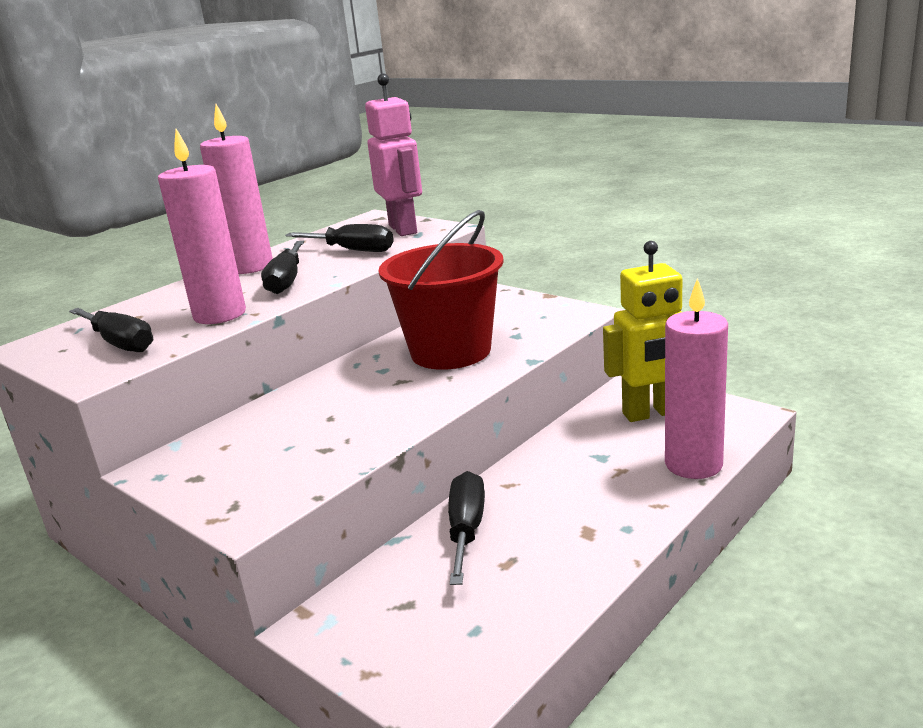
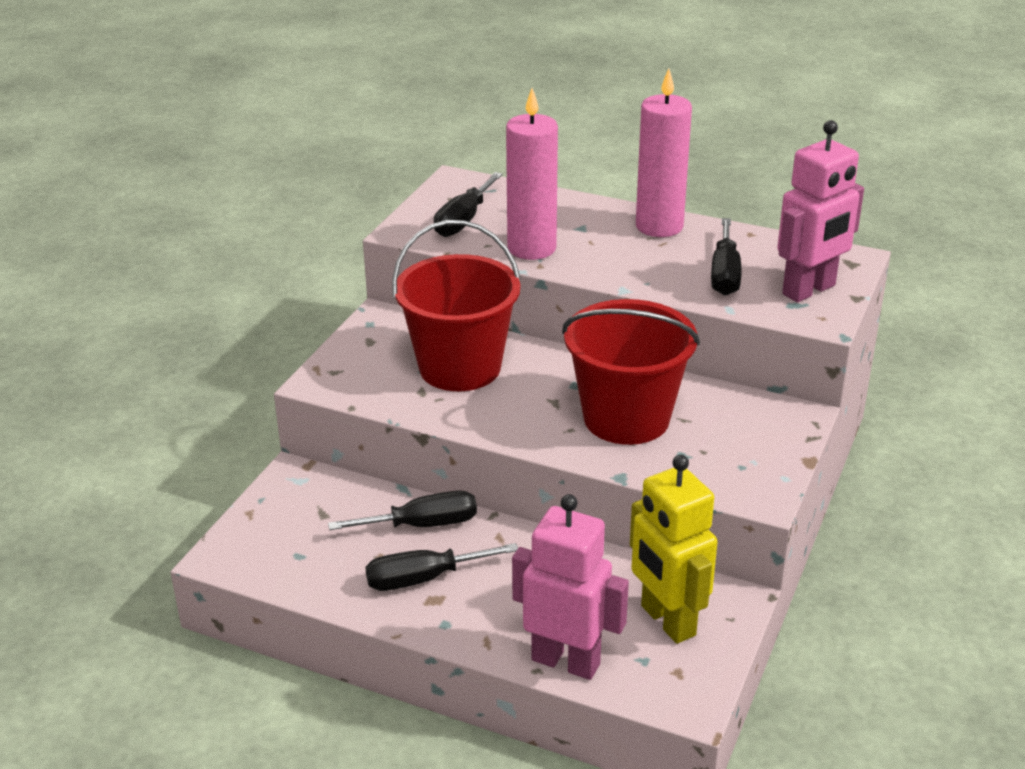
camera: 70 degrees right, 10 degrees up
(286, 281) = (624, 259): black screwdriver -> black screwdriver (424, 579)
(303, 424) = (460, 367): none -> red bucket
(693, 464) = (566, 661): pink candle -> pink robot

